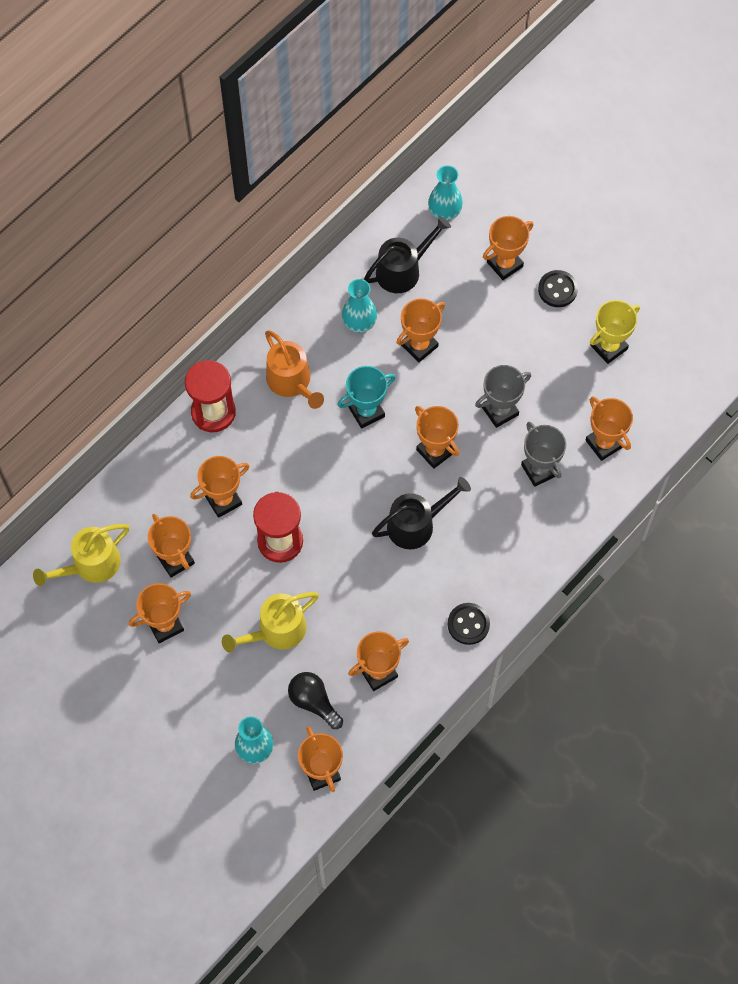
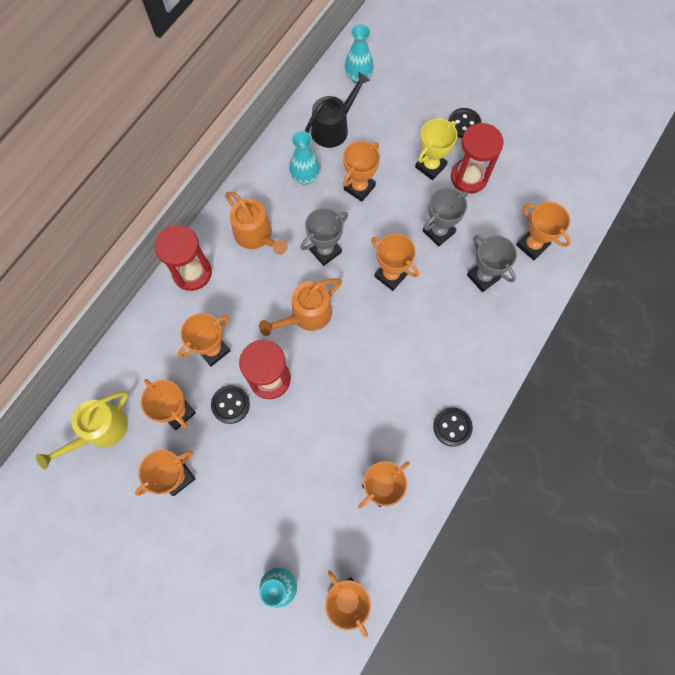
camera: 10 degrees left, 5 degrees up
(233, 561) = (230, 404): none -> black button
(276, 631) = (280, 464): yellow watering can -> none
(313, 702) = (327, 527): black light bulb -> none
(332, 480) = (306, 315): none -> orange watering can
(366, 412) = (325, 251): turquoise trophy -> grey trophy
(416, 524) = (387, 343): black watering can -> none
(505, 264) = (416, 111): orange trophy -> none
(549, 354) = (469, 177): none -> red hourglass
(608, 347) = (516, 164): yellow trophy -> yellow trophy (430, 166)

